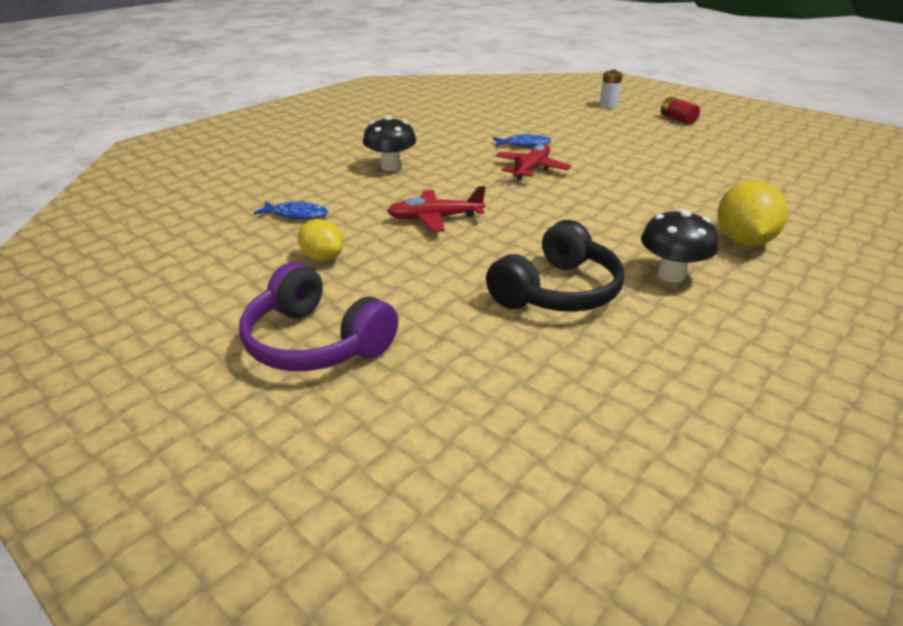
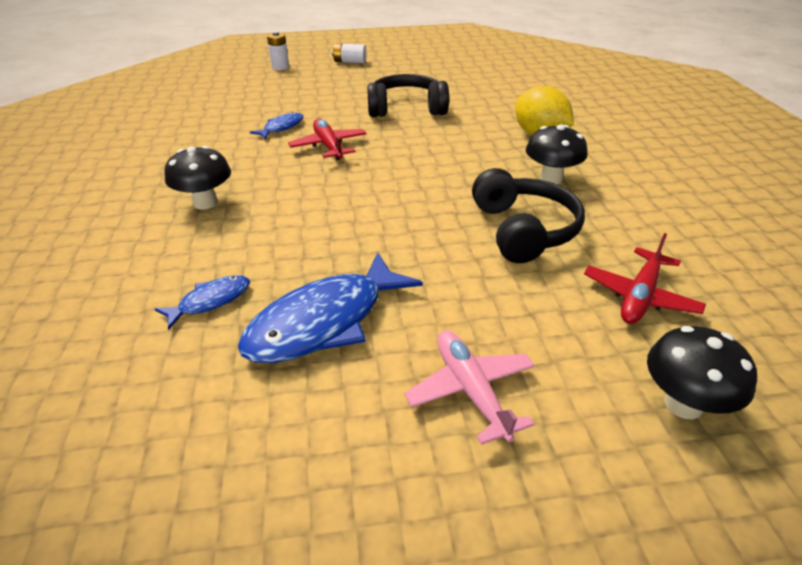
camera: 50 degrees left, 5 degrees up
(316, 342) = (471, 390): purple headphones -> pink plane
(322, 258) = (324, 321): yellow lemon -> blue fish
(416, 460) = (683, 404): none -> black mushroom
(435, 218) = (341, 227): red plane -> red plane (639, 296)
(652, 170) = (406, 109): none -> black headphones
(677, 120) = (350, 62): red battery -> white battery

